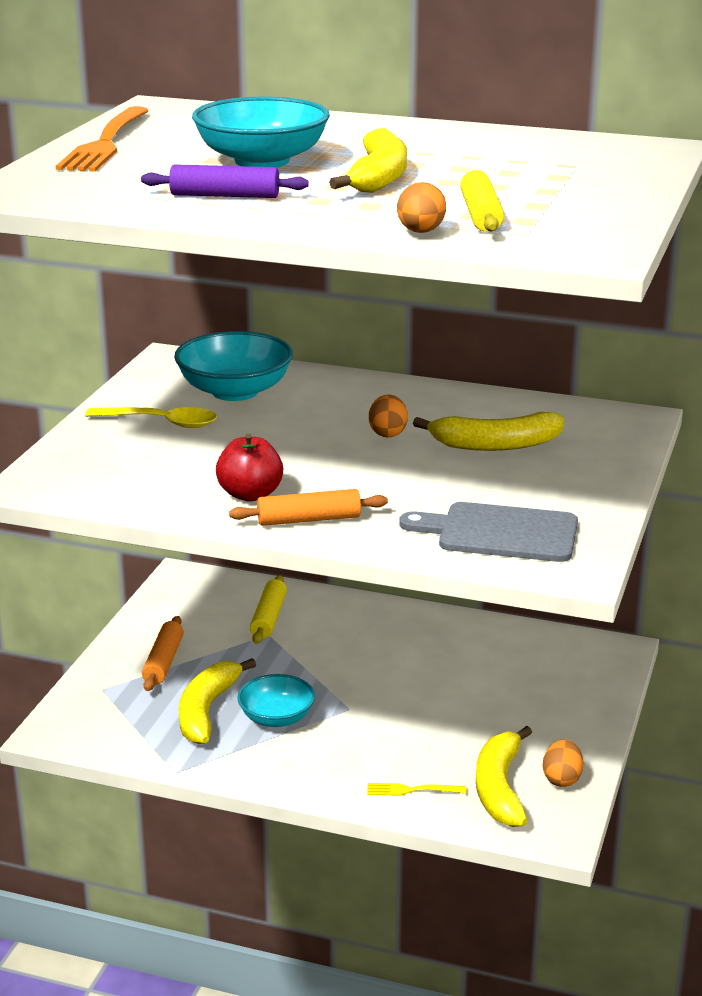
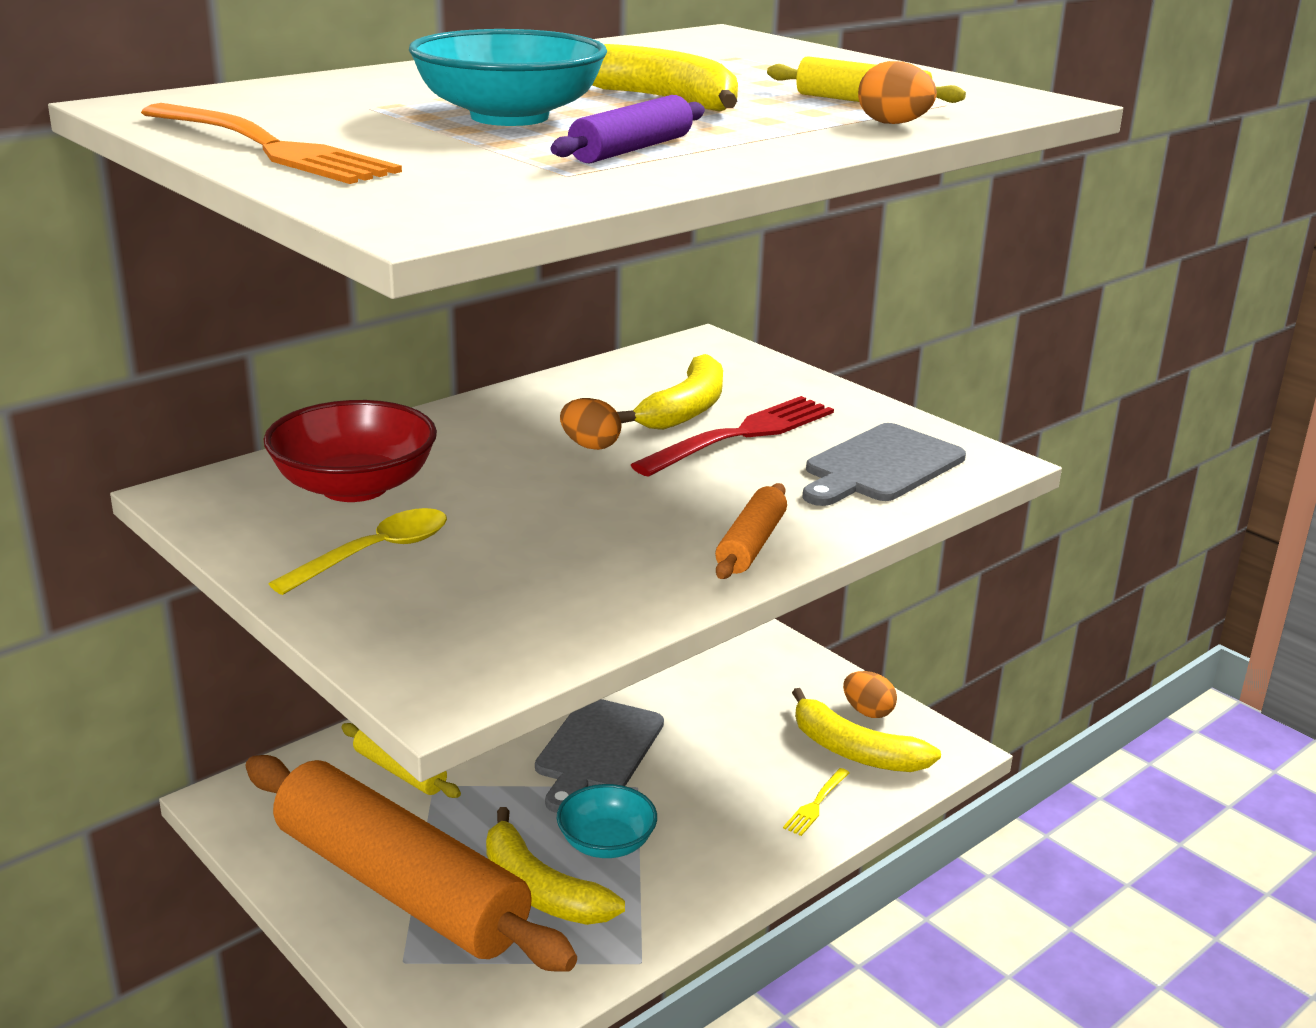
camera: 60 degrees left, 0 degrees up
(163, 662) = (400, 886): orange rolling pin -> orange rolling pin, size x2.42
(235, 391) = (354, 487): turquoise bowl -> red bowl
(250, 494) = (650, 557): red apple -> none
(372, 678) = (597, 750): none -> grey cutting board
(480, 473) = (741, 435): none -> red fork

